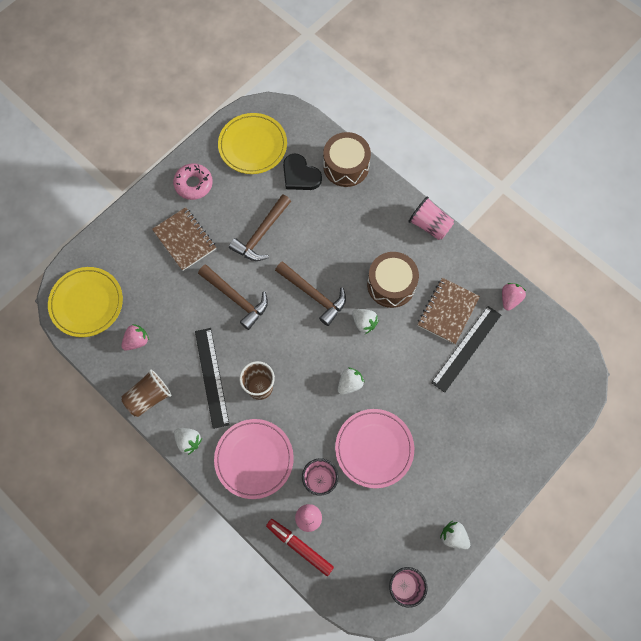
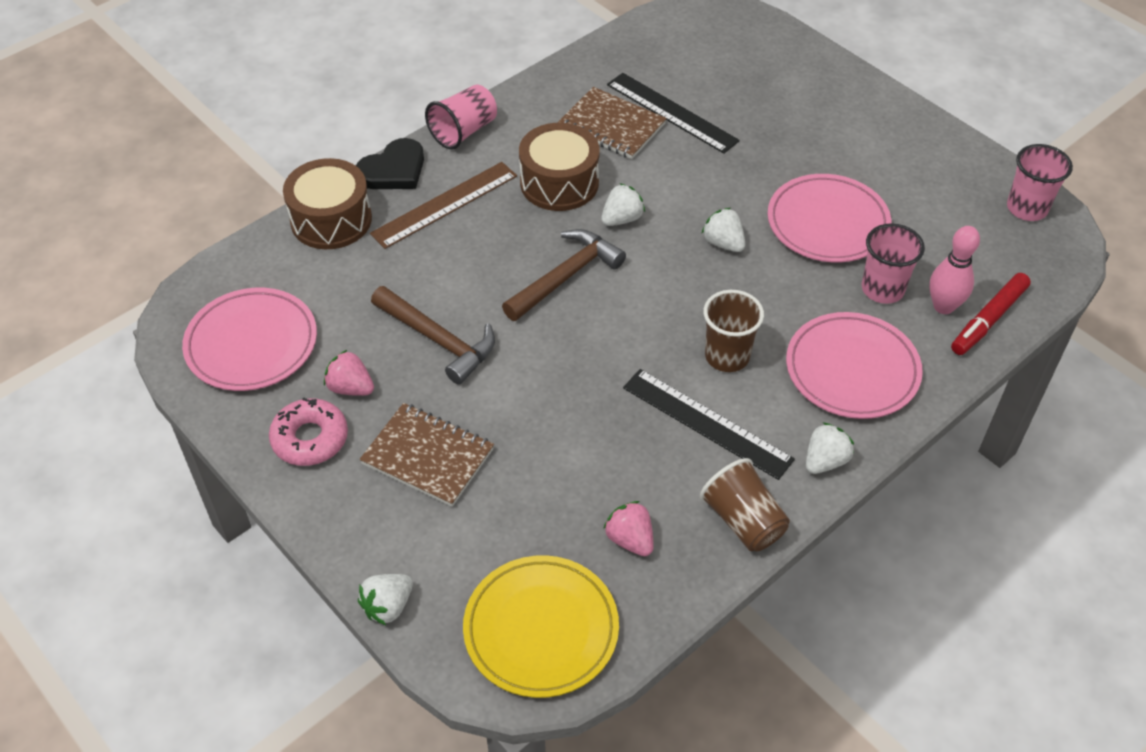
camera: 85 degrees left, 20 degrees down
(185, 240) = (428, 456): brown notebook -> brown notebook turned 60 degrees clockwise
(212, 377) = (707, 423): black ruler -> black ruler turned 45 degrees clockwise
(236, 298) = (560, 381): brown hammer -> none
(253, 146) = (251, 344): yellow plate -> pink plate
(300, 175) = (332, 280): black heart -> black heart (393, 170)
(364, 223) = (445, 205): none -> brown ruler
(453, 536) = (950, 152): white strawberry -> white strawberry (388, 606)
(509, 299) = (598, 63): pink strawberry -> pink strawberry (351, 388)

